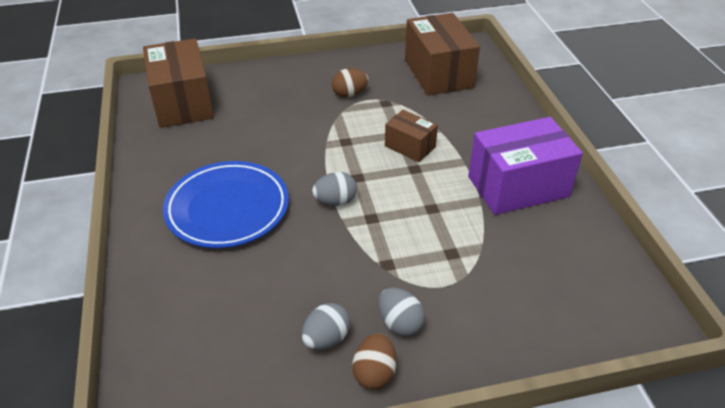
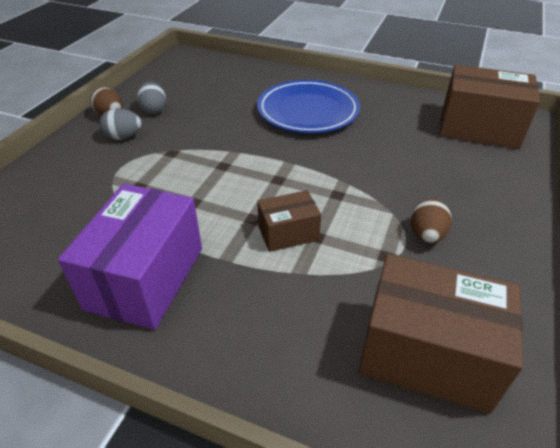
camera: 125 degrees right, 0 degrees up
(335, 201) = (262, 157): grey egg -> none

